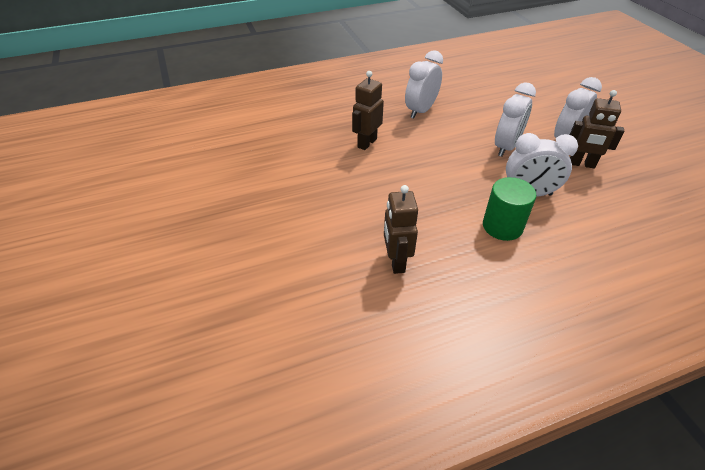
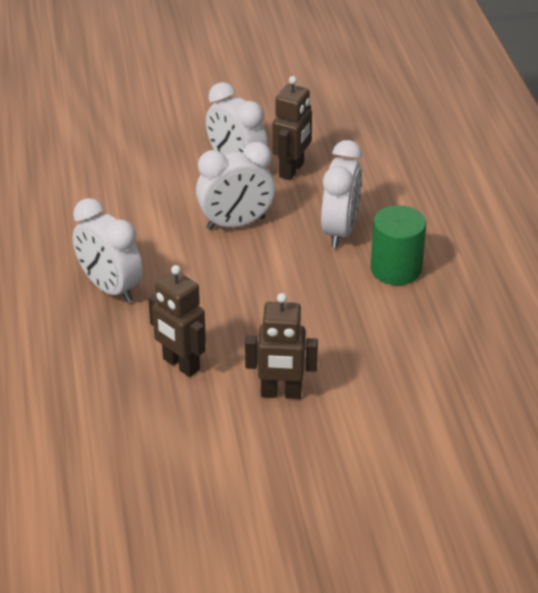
camera: 80 degrees left, 5 degrees down
(396, 262) = (444, 374): brown robot -> brown robot (281, 393)
(506, 147) = (236, 223): white clock -> white clock turned 120 degrees clockwise

